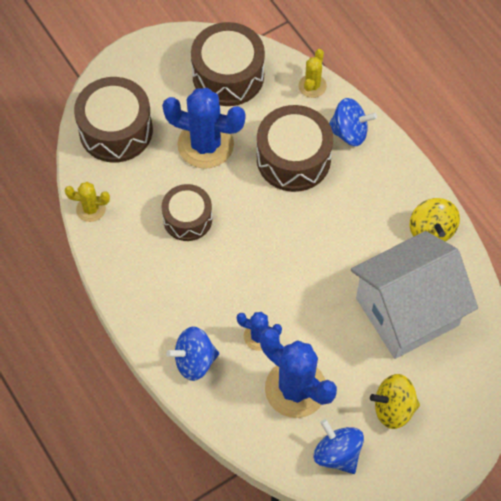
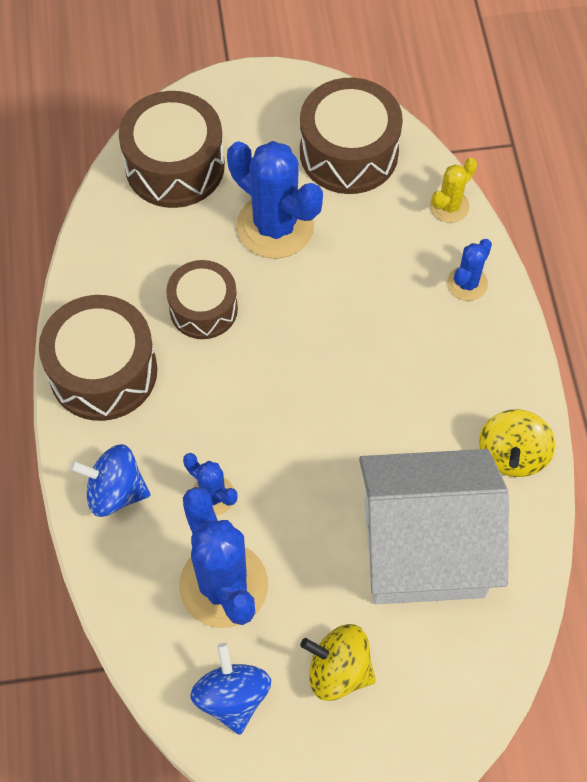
camera: 25 degrees right, 0 degrees up
(91, 209) = (93, 249): yellow cactus -> none
(293, 159) = (377, 288): brown drum -> brown drum (103, 371)
(349, 132) = (467, 283): blue spinning top -> blue cactus

